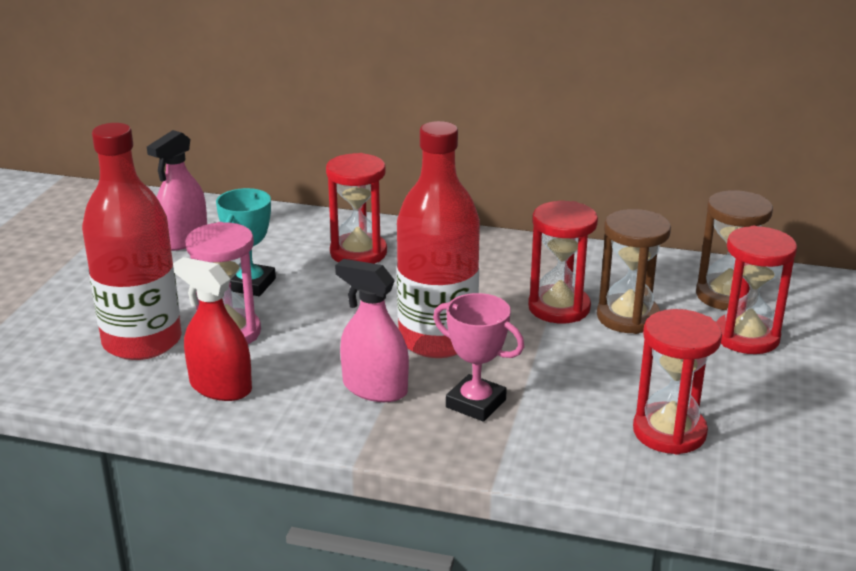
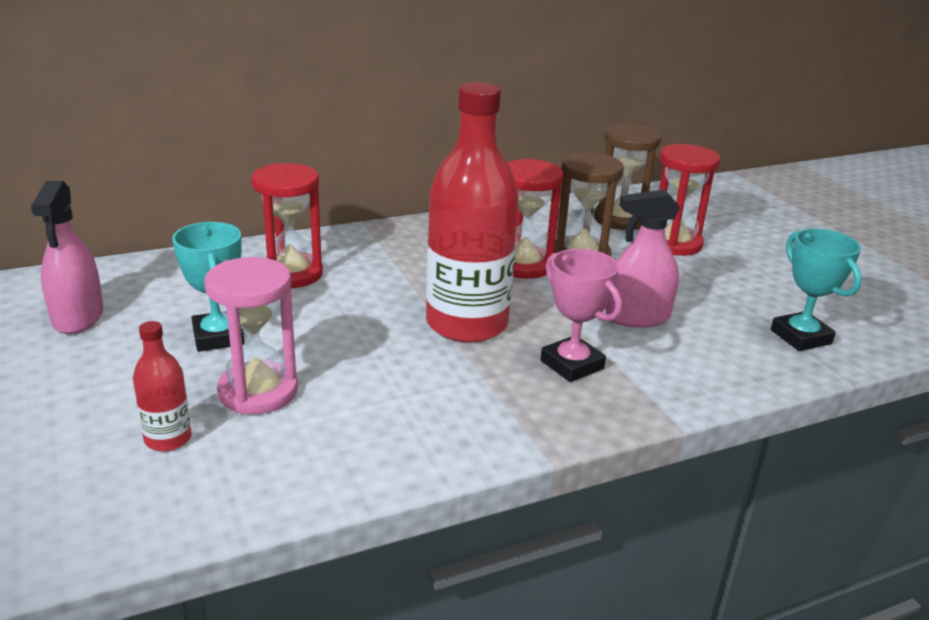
camera: 40 degrees left, 0 degrees up
(142, 341) = (168, 439): red bottle -> red bottle, size x0.44
(220, 387) = (323, 449): red spray bottle -> none
(375, 388) = (473, 387): pink spray bottle -> pink spray bottle (637, 317)
(476, 403) = (572, 364): pink trophy -> pink trophy turned 60 degrees clockwise
(669, 432) = (728, 329): red hourglass -> none
(734, 467) = (800, 337): none -> turquoise trophy

